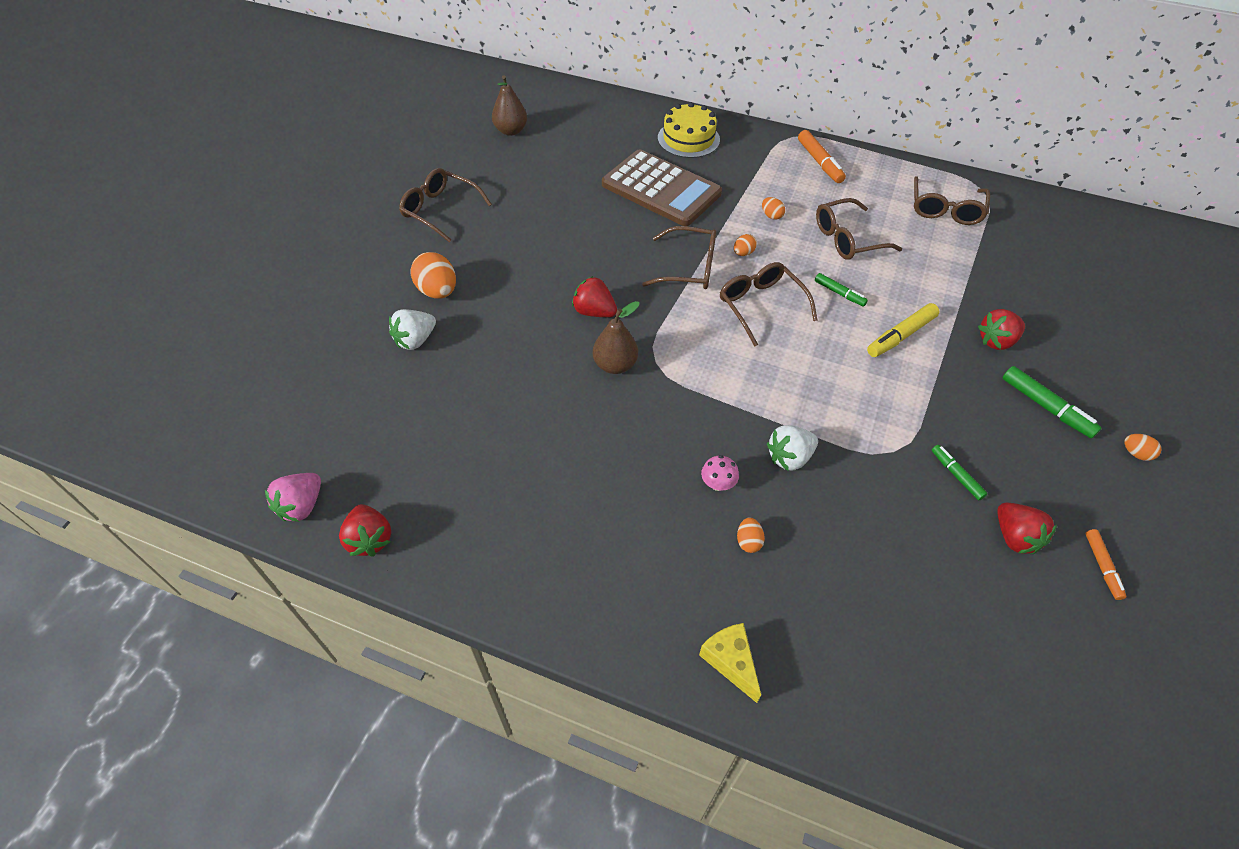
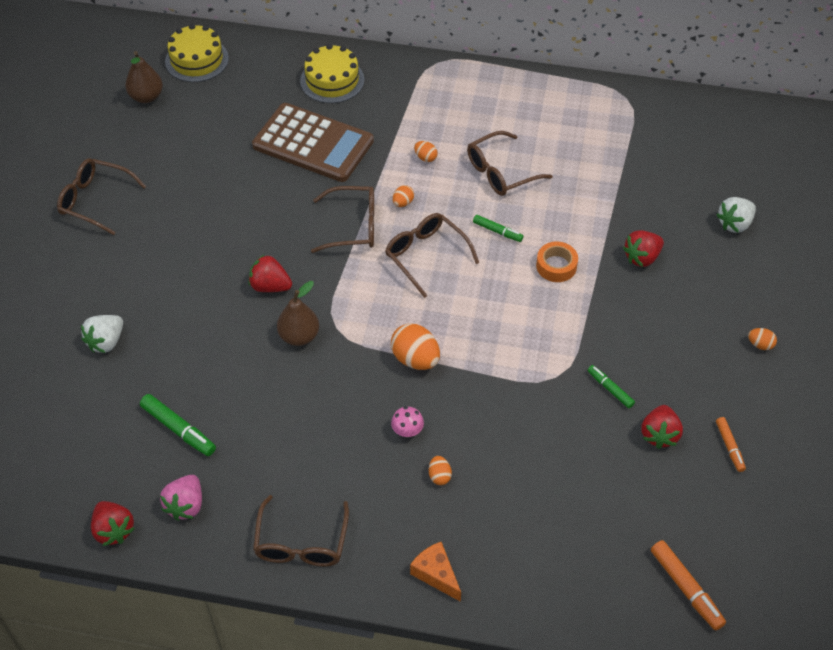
camera: 10 degrees left, 0 degrees up
(301, 506) = (44, 512): pink strawberry -> pink strawberry (185, 505)
(437, 291) = (115, 288): orange egg -> orange egg (415, 359)
(564, 107) = (196, 60): none -> yellow cake
(730, 661) = (436, 574): yellow cheese -> orange cheese
(789, 457) = (466, 397): white strawberry -> white strawberry (734, 224)
(819, 162) = (467, 89): orange marker -> orange marker (686, 588)
(900, 336) = (556, 266): yellow marker -> orange tape
(945, 209) = (592, 126): brown glasses -> brown glasses (301, 543)
(1014, 537) = (659, 435): red strawberry -> red strawberry turned 45 degrees clockwise
(1046, 407) = (685, 314): green marker -> green marker (178, 429)

